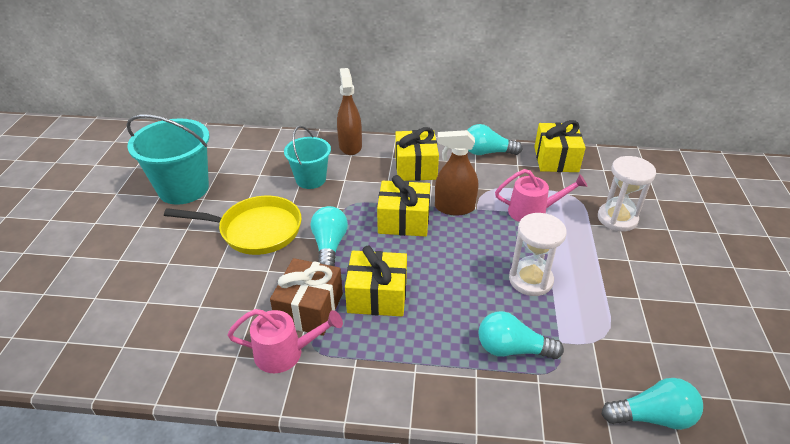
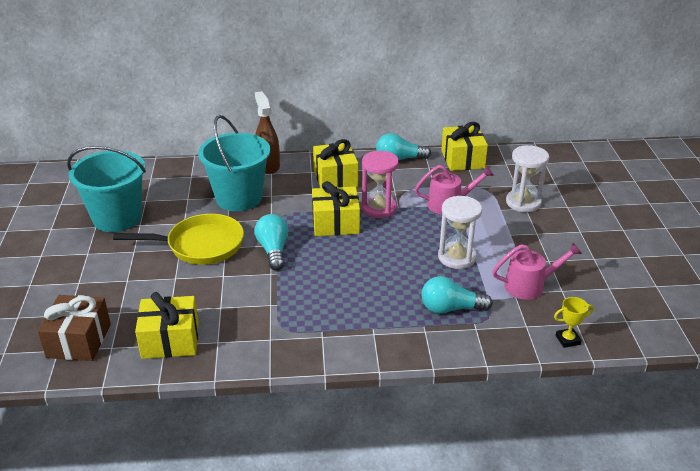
camera: 10 degrees left, 5 degrees down
(286, 352) = (260, 334): pink watering can -> pink watering can (530, 286)
(309, 309) = (270, 300): brown gift -> brown gift (79, 341)
(310, 179) = (239, 198): turquoise bucket -> turquoise bucket, size x1.60
(377, 296) = (327, 284): yellow gift -> yellow gift (170, 340)
(454, 208) = (379, 208): brown spray bottle -> pink hourglass
(652, 416) = (567, 340): turquoise light bulb -> yellow trophy

